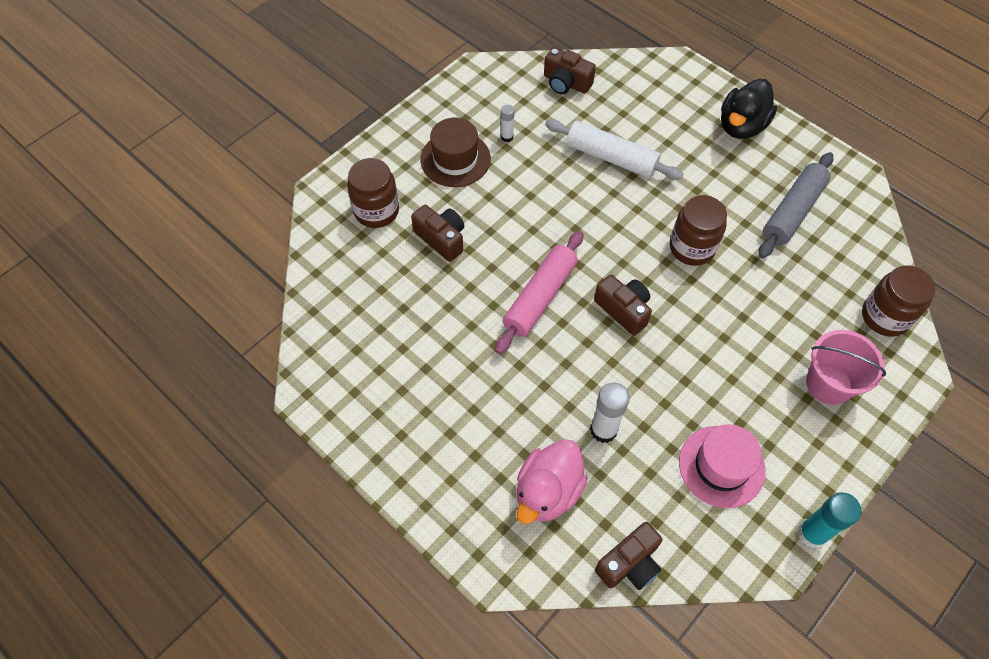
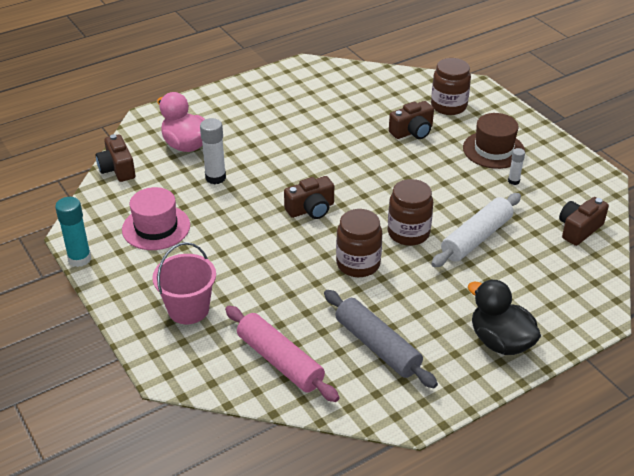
camera: 105 degrees right, 20 degrees down
(540, 297) = (340, 169): pink rolling pin -> pink rolling pin (280, 361)
(885, 316) = (234, 373): brown jar -> brown jar (408, 233)

